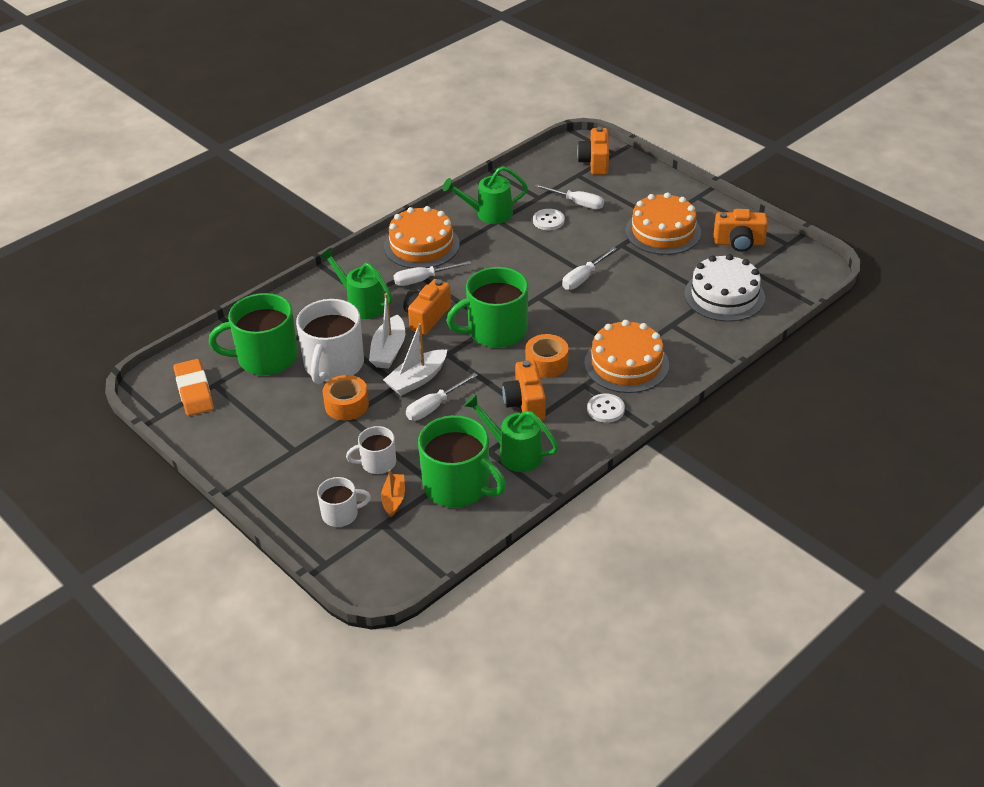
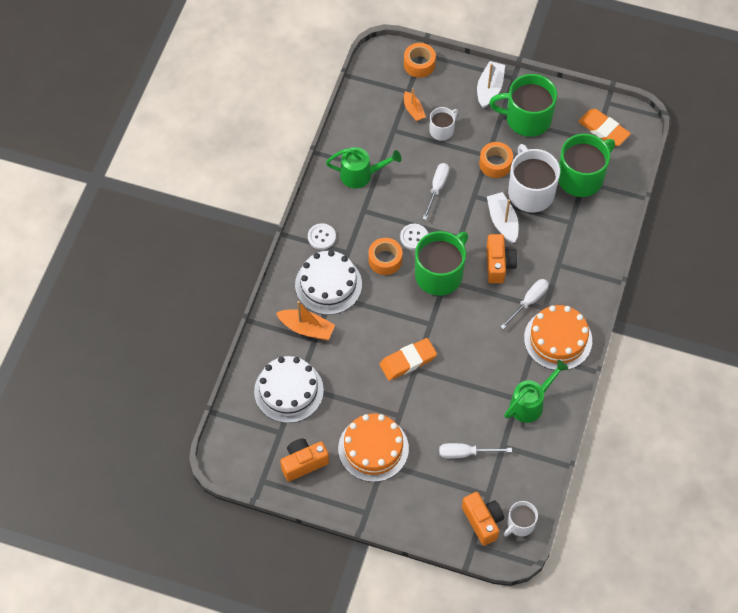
camera: 150 degrees right, 20 degrees up
(340, 551) = (419, 64): none -> orange tape
(341, 514) = (437, 87): white mug -> white mug (520, 524)
(361, 304) = (555, 256): green watering can -> none
(417, 379) = (464, 205): white boat -> white boat (489, 89)
(458, 486) = (380, 136): green mug -> green mug (527, 118)
(525, 404) = (378, 217): orange camera -> none
(548, 221) = (475, 418): white button -> white button (414, 237)
(583, 278) = (408, 361): white screwdriver -> orange eraser
(626, 364) = (328, 284): orange cake -> white cake
(675, 336) = (306, 328): none -> orange boat

